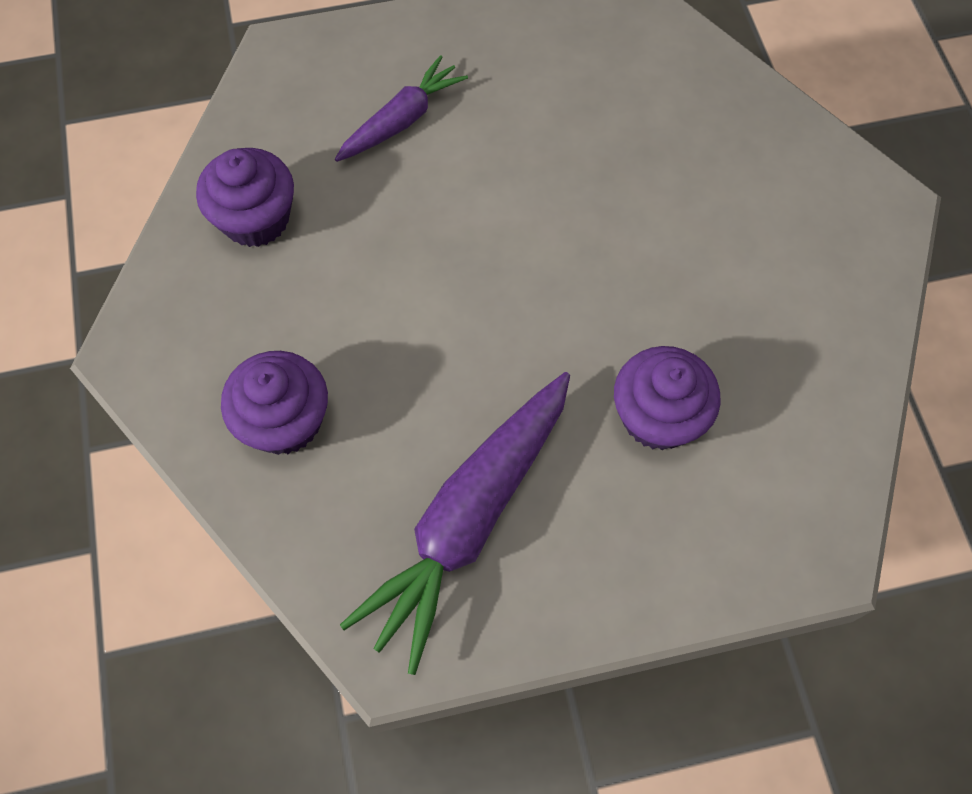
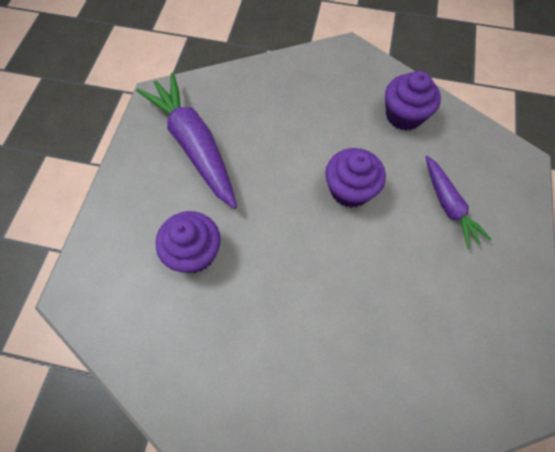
camera: 115 degrees right, 0 degrees up
(285, 421) = (283, 93): purple cupcake -> purple cupcake (350, 190)

